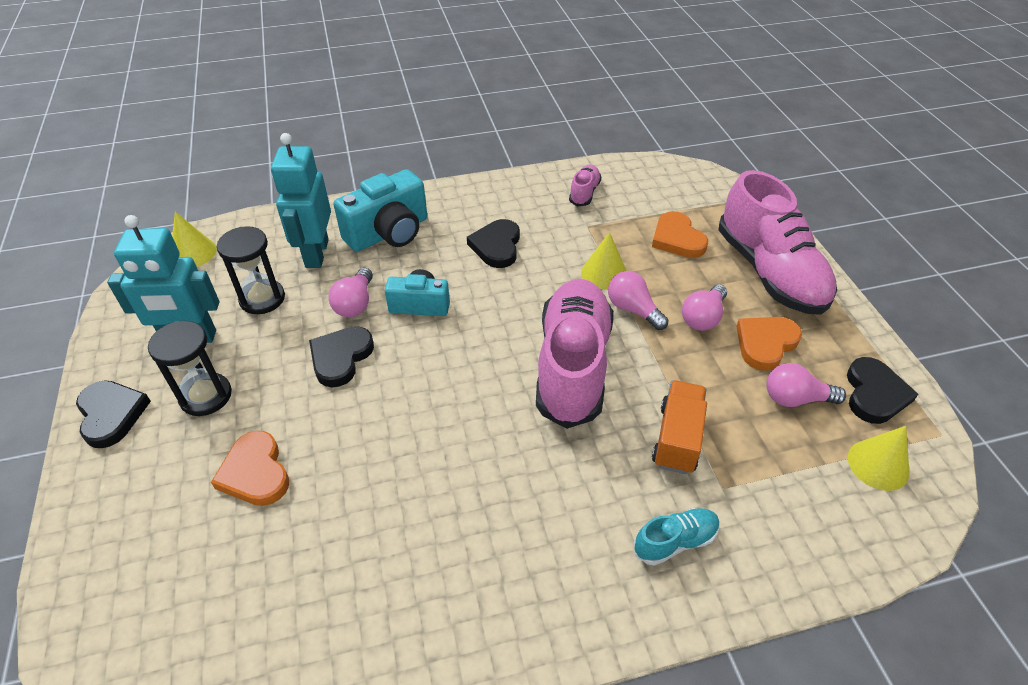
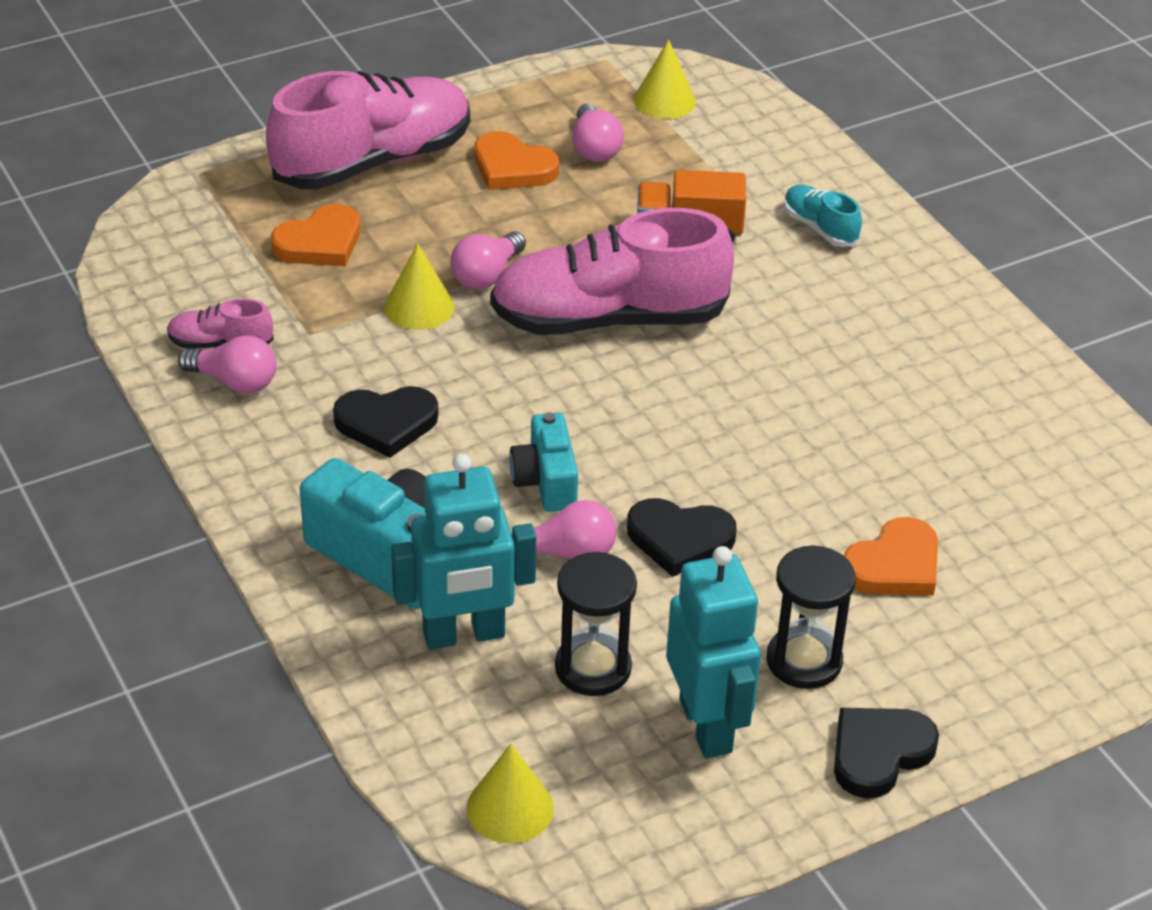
camera: 105 degrees left, 5 degrees down
(703, 317) = (482, 216): pink light bulb -> pink light bulb (234, 382)
(874, 394) = (565, 95): black heart -> none

